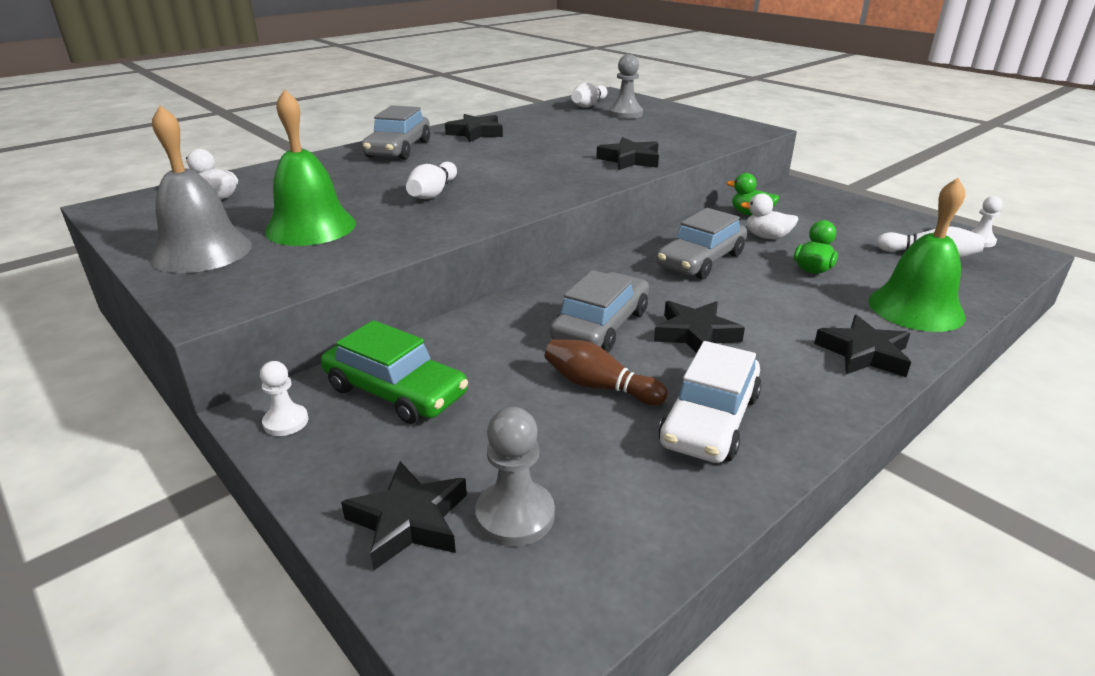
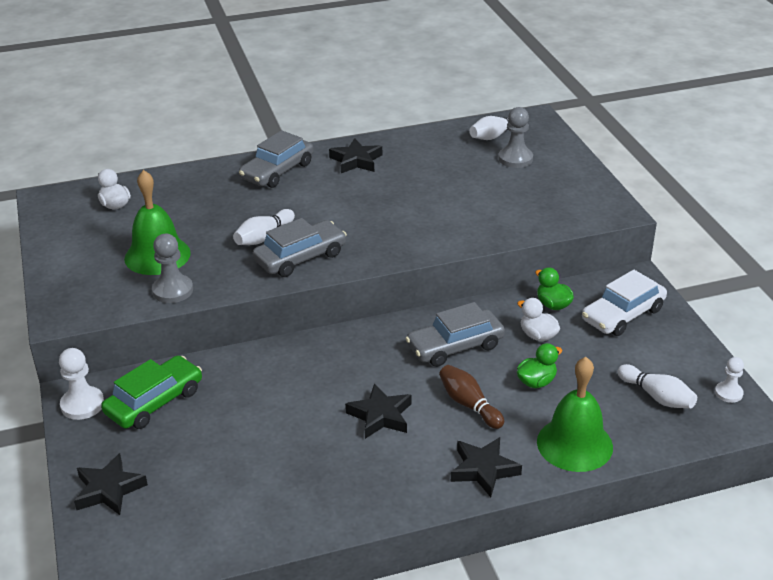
camera: 25 degrees right, 5 degrees up
(201, 251) = (79, 263): grey bell -> none
(286, 422) = (82, 404): white pawn -> white pawn, size x1.56
(395, 391) = (154, 402): green car -> green car turned 105 degrees counterclockwise
(515, 515) = (163, 505): grey pawn -> grey pawn (173, 290)
(599, 386) = (278, 438): brown bowling pin -> brown bowling pin (469, 404)
(601, 325) = (321, 388): grey car -> grey car (300, 257)
(630, 160) = (452, 231): black star -> none
(709, 420) = (324, 484): white car -> white car (623, 314)

